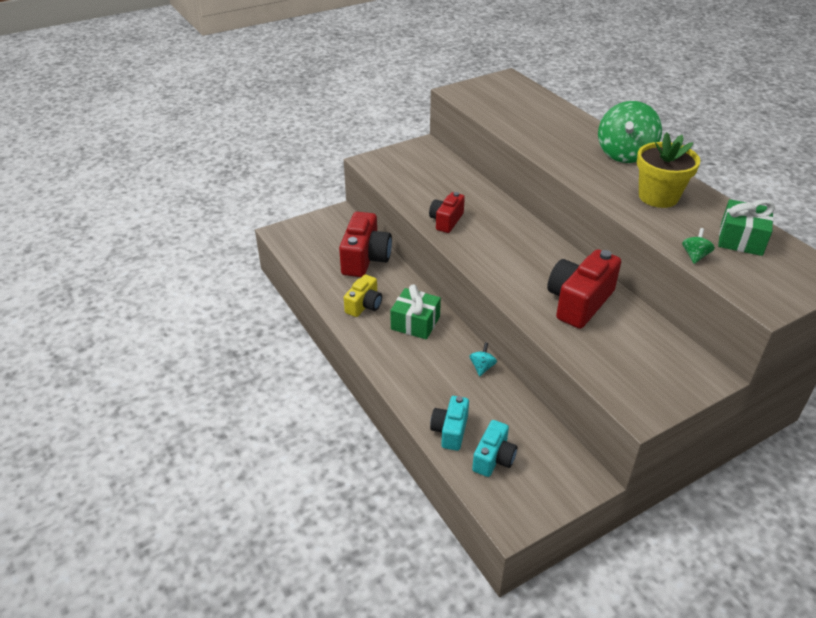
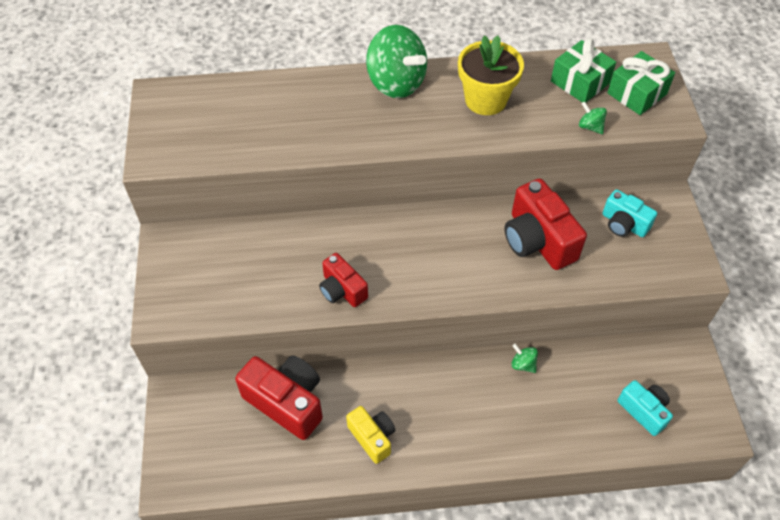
camera: 65 degrees left, 15 degrees up
(415, 323) = (428, 396): green gift -> green gift (637, 93)
(450, 431) = (597, 433): turquoise camera -> turquoise camera (623, 224)
(482, 367) = (523, 364): turquoise spinning top -> green spinning top

